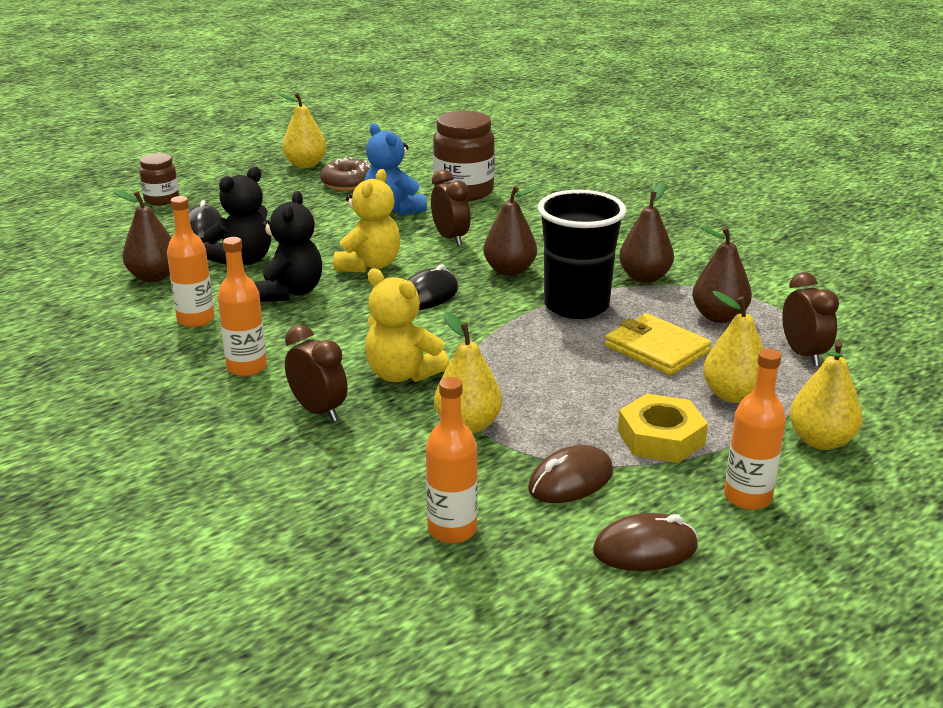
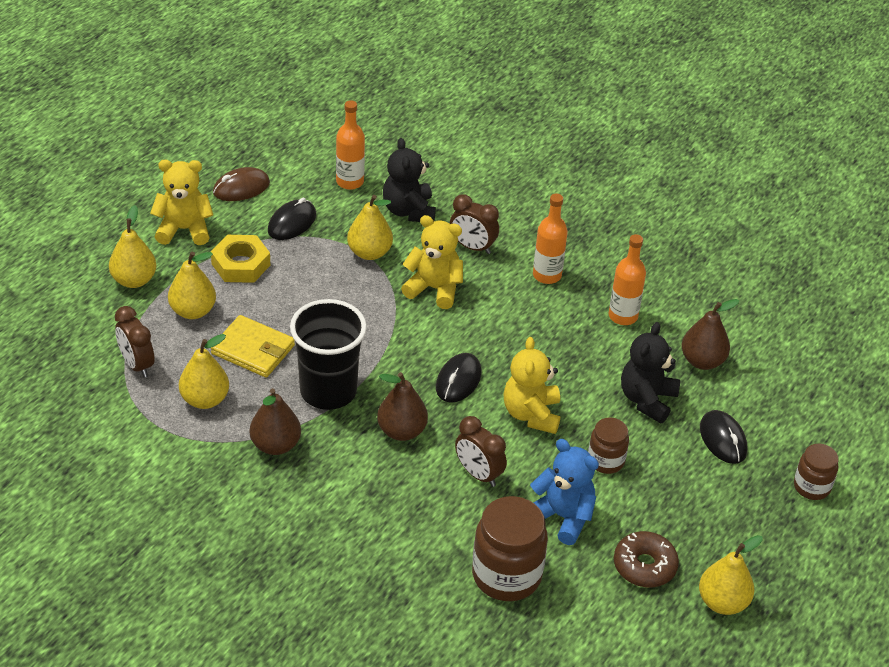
camera: 160 degrees right, 15 degrees up
(290, 292) = (574, 363): black teddy bear -> black teddy bear (409, 211)
(325, 232) = (606, 461): none -> brown jar
(570, 480) = (292, 223): brown mouse -> black mouse
(719, 317) = (205, 399): brown pear -> yellow pear
(747, 497) = (184, 229): orange bottle -> yellow teddy bear

